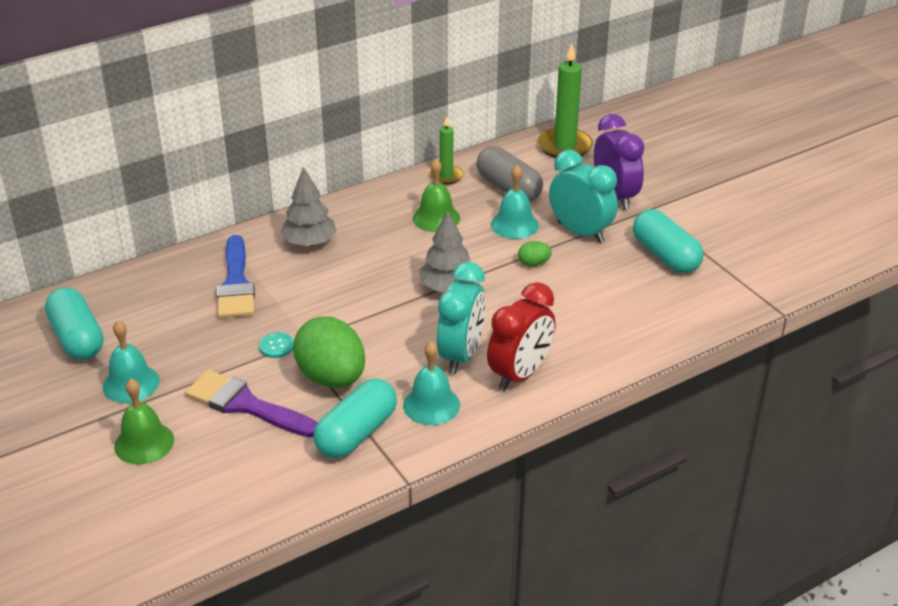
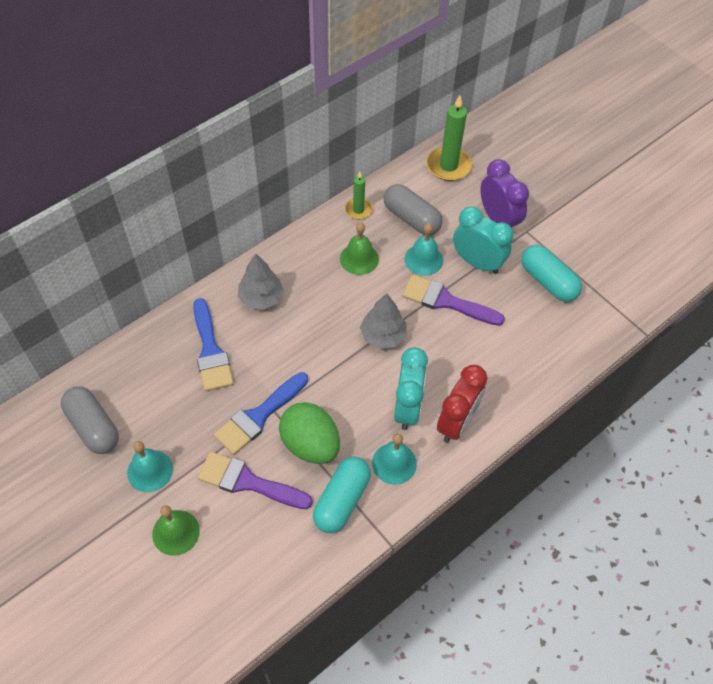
camera: 10 degrees left, 20 degrees up
(77, 338) = (93, 427): turquoise capsule -> grey capsule
(276, 346) = (259, 416): turquoise button -> blue brush
(533, 263) = (446, 301): green egg -> purple brush

